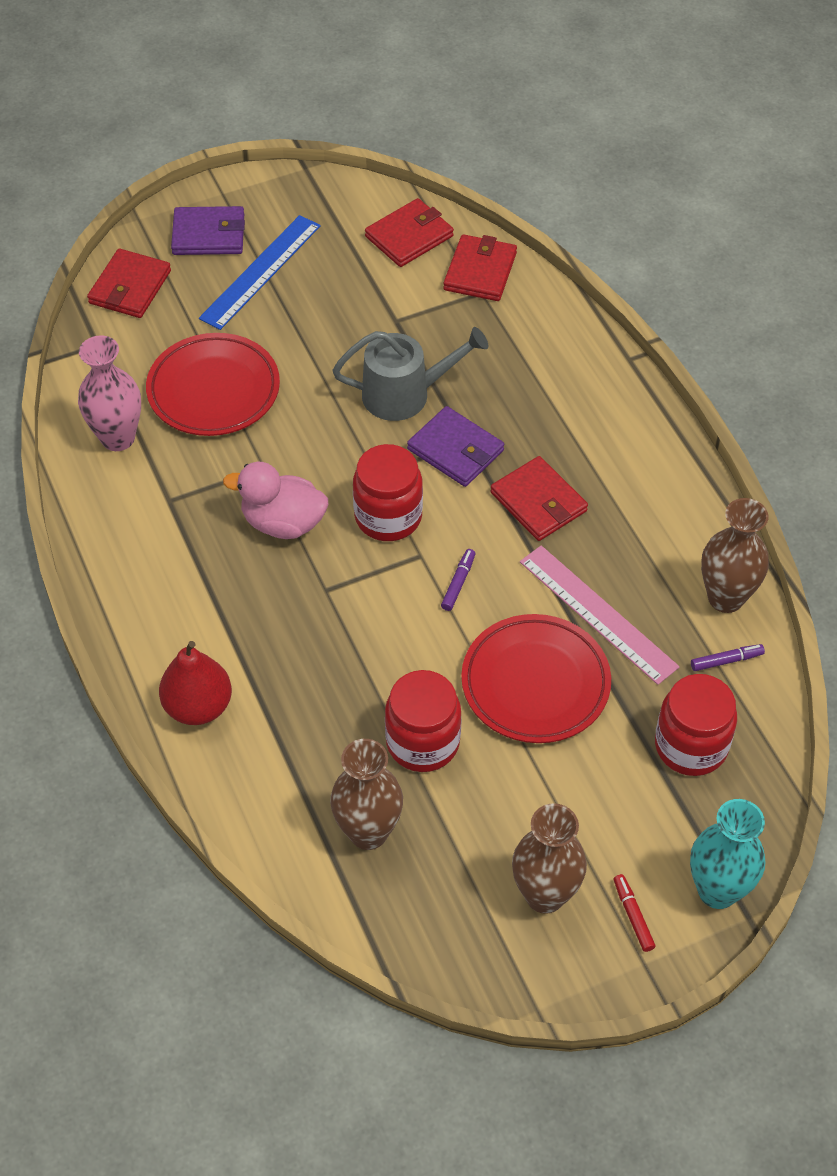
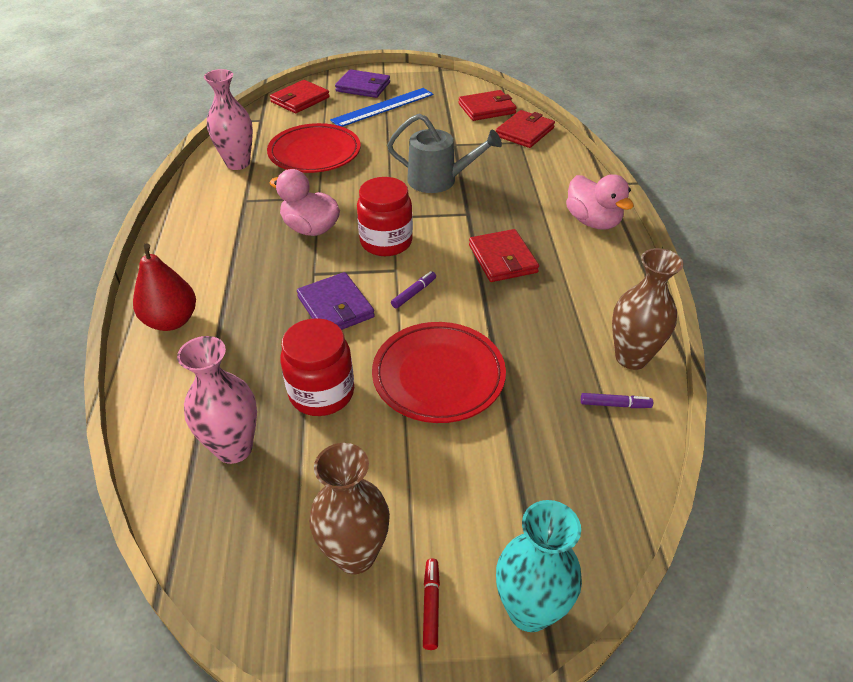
camera: 20 degrees right, 10 degrees down
(368, 832) = (234, 448): brown vase -> pink vase
(455, 450) = (457, 216): purple wallet -> purple wallet (335, 307)
(597, 614) = (515, 341): pink ruler -> none
(623, 412) = (593, 221): none -> pink duck
(690, 746) = (555, 464): red jar -> none

